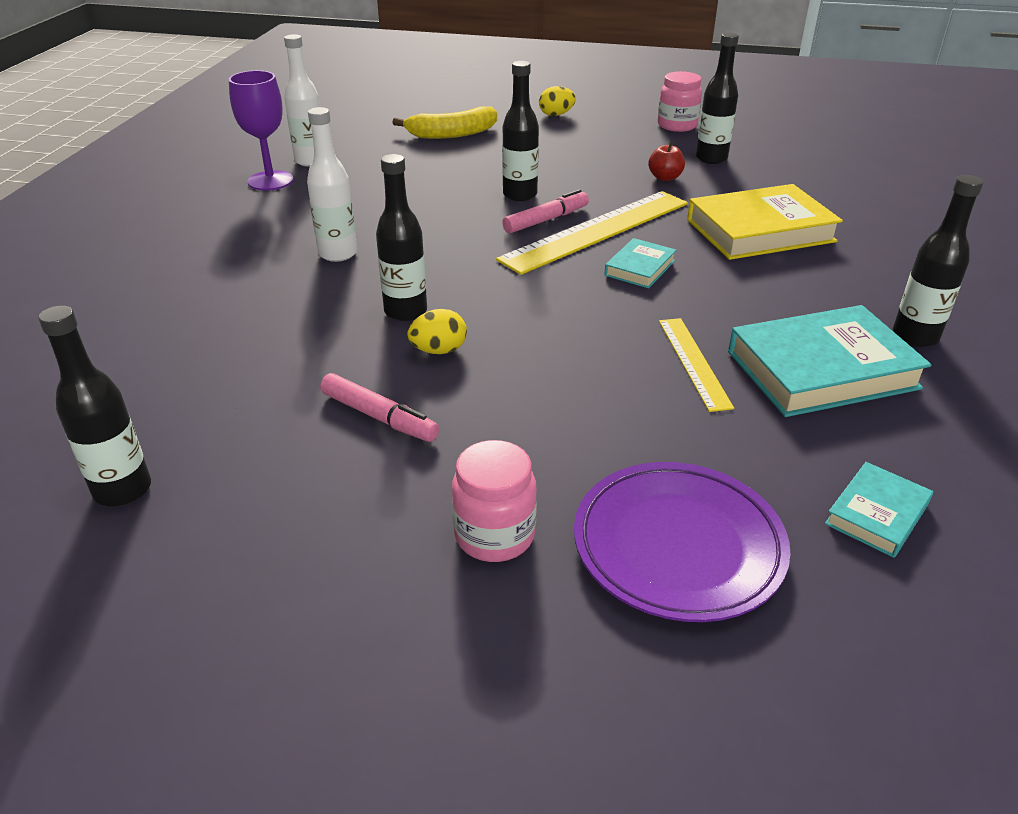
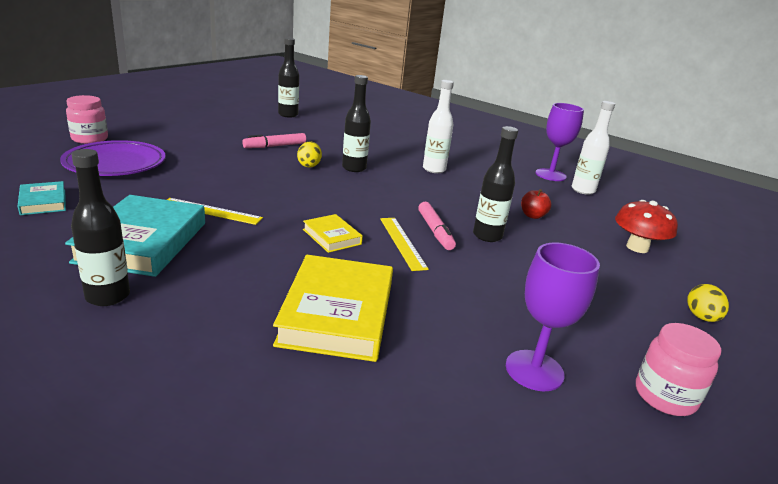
camera: 110 degrees right, 10 degrees down
(452, 134) = (637, 247): yellow banana -> red mushroom
(494, 535) = (178, 144): pink jar -> pink jar (89, 139)
(597, 231) = (402, 242): yellow ruler -> yellow ruler, size x0.54
(640, 268) = (332, 237): turquoise book -> yellow book
(665, 178) = (490, 314): red apple -> red apple (532, 216)
(711, 158) = (534, 370): black bottle -> purple goblet

